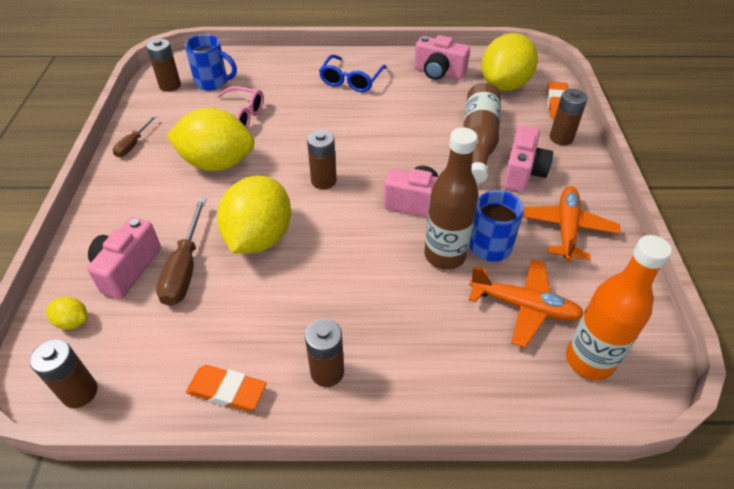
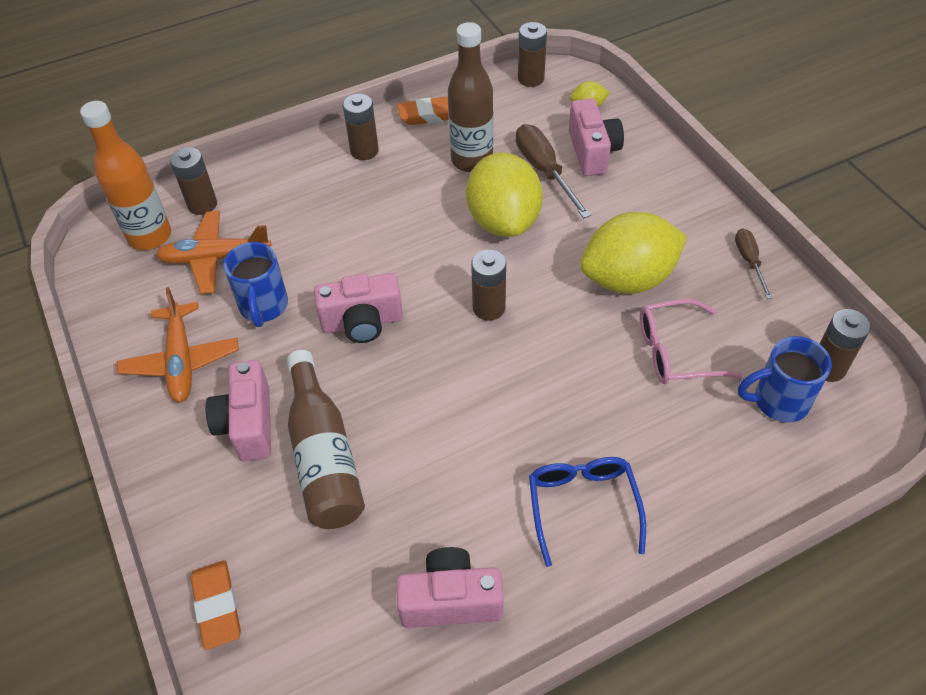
camera: 155 degrees right, 5 degrees up
(444, 255) = (308, 276): brown bottle -> brown bottle (472, 160)
(504, 85) = (321, 619): yellow lemon -> none
(561, 138) = (202, 519): brown battery -> brown battery (202, 204)

